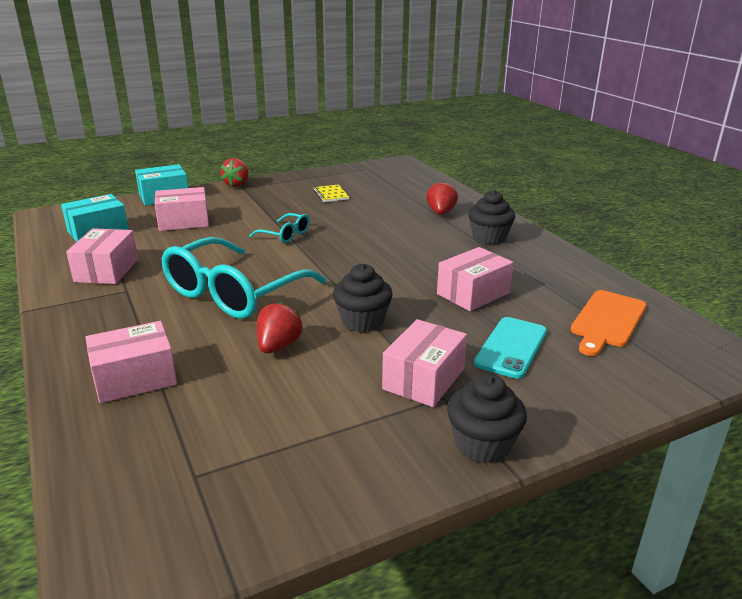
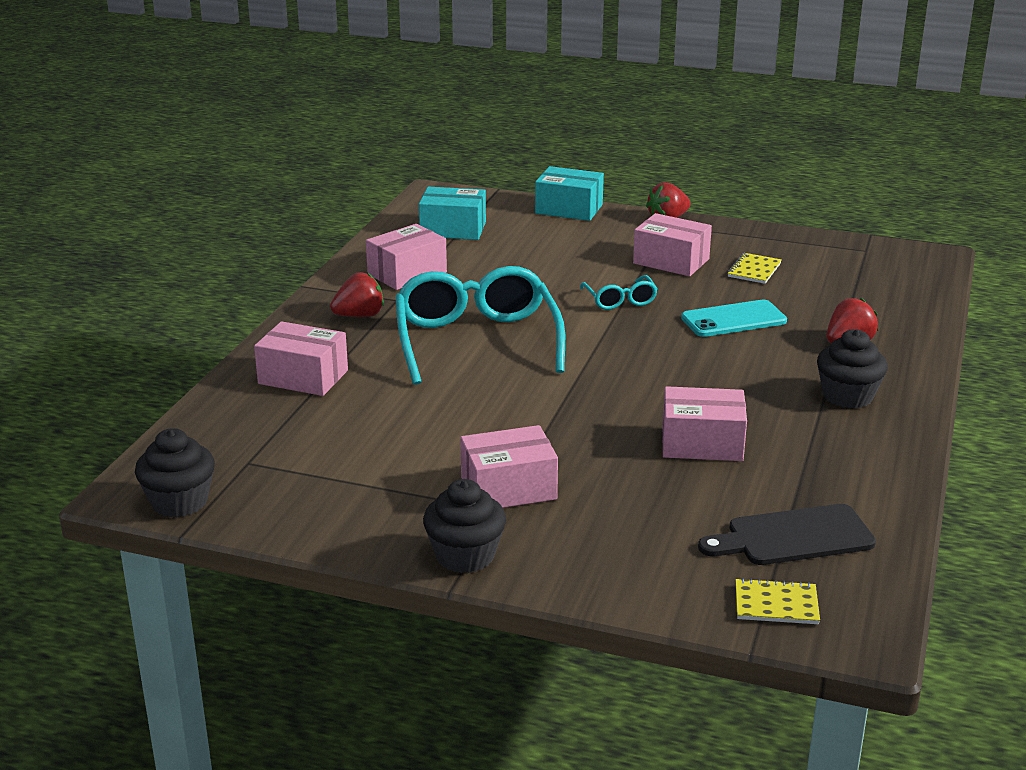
camera: 45 degrees right, 0 degrees up
(183, 222) = (544, 247): pink box -> pink box (671, 261)
(233, 293) = (476, 340): turquoise glasses -> turquoise glasses turned 90 degrees clockwise
(278, 346) = (439, 404): red strawberry -> red strawberry (359, 316)
(362, 321) = (544, 417): black cupcake -> black cupcake (179, 502)
(511, 347) = (638, 506): turquoise phone -> turquoise phone (733, 319)
(607, 321) = (793, 537): orange cutting board -> black cutting board
(673, 363) = (776, 604): none -> yellow notebook

